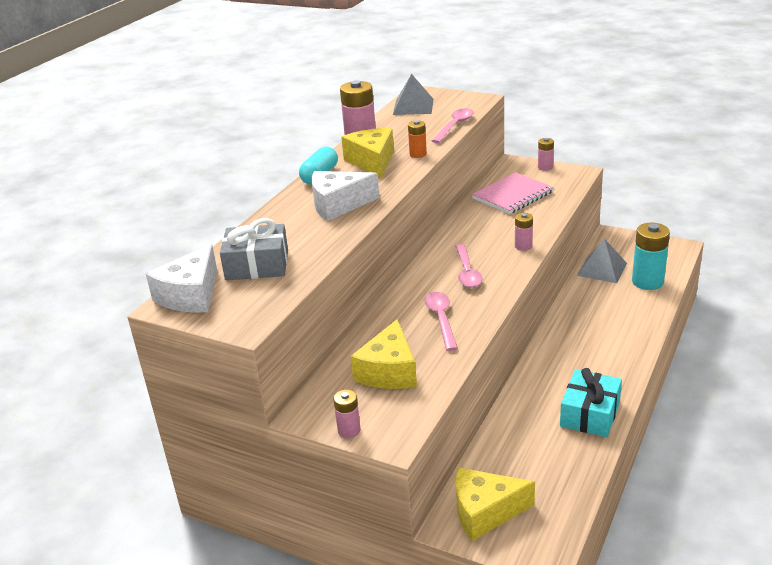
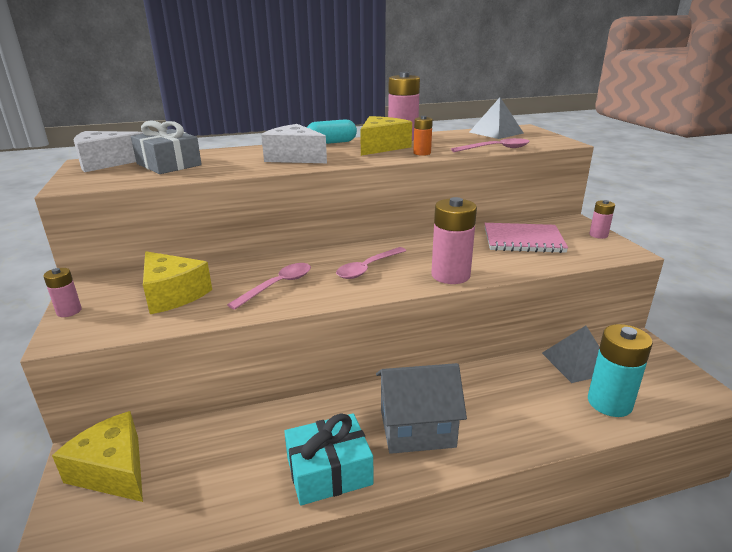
camera: 45 degrees right, 5 degrees down
(389, 371) = (173, 294): yellow cheese -> yellow cheese turned 105 degrees counterclockwise
(523, 246) = (450, 275): pink battery -> pink battery, size x1.90
(590, 362) = (417, 428): none -> grey house

